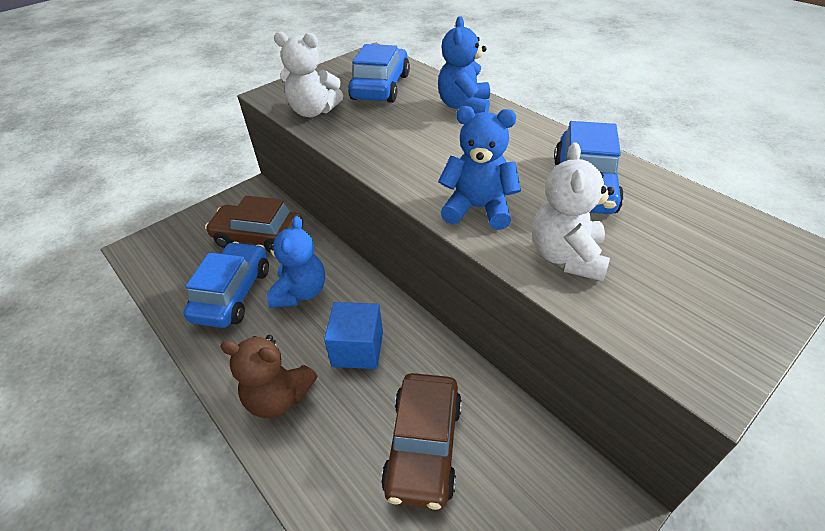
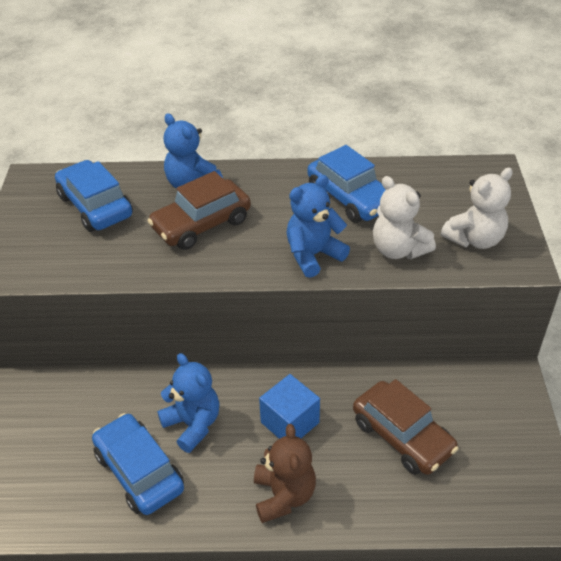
camera: 50 degrees left, 0 degrees up
(259, 237) = (88, 416): brown car -> brown car (201, 224)
(279, 397) = (284, 495): brown teddy bear -> brown teddy bear turned 60 degrees counterclockwise
(313, 111) = (72, 263): white teddy bear -> white teddy bear (475, 239)

